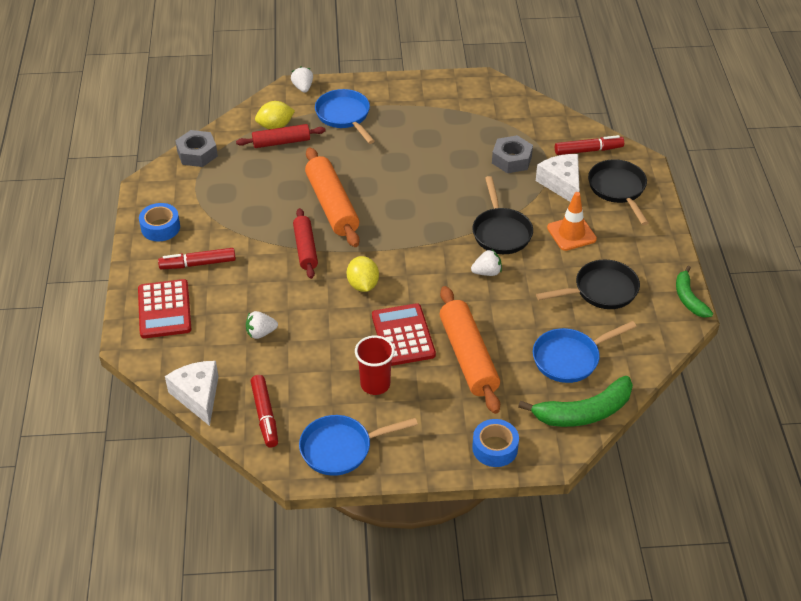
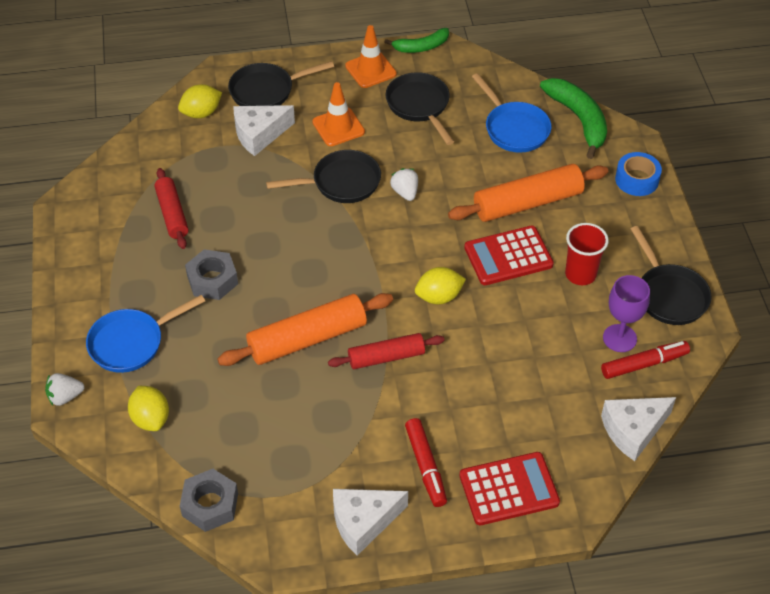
camera: 95 degrees left, 5 degrees up
(160, 227) = (363, 522): blue tape -> white cheese
(261, 333) = (528, 384): white strawberry -> none
(281, 142) = (185, 407): red rolling pin -> red rolling pin (172, 214)
(297, 402) = (619, 338): none -> purple goblet
(341, 448) = (669, 295): blue pan -> black pan
(511, 159) = (218, 176): grey nut -> grey nut (212, 280)
(588, 150) = (201, 113): red marker -> yellow lemon
(651, 259) = (370, 70): none -> orange traffic cone

